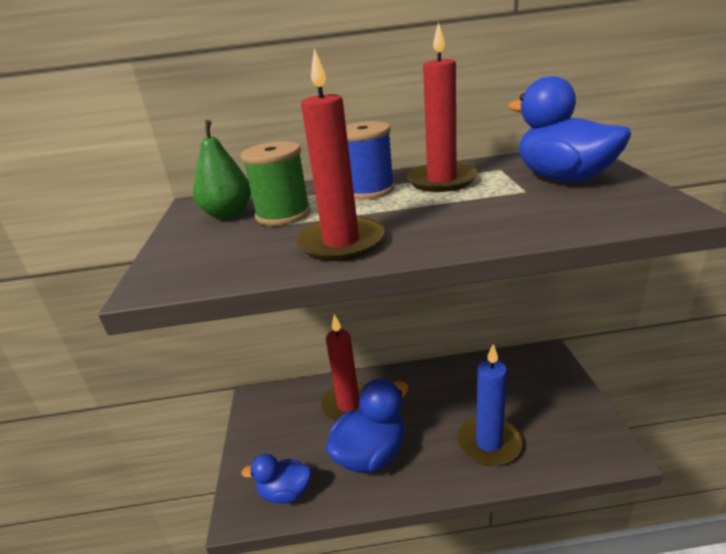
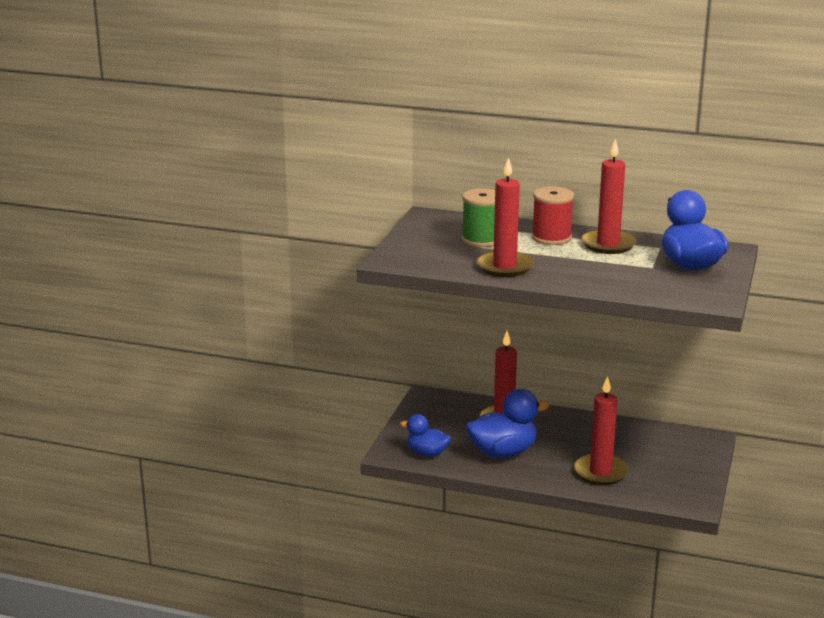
camera: 20 degrees right, 5 degrees down
(228, 214) = (445, 230): green pear -> none
(368, 190) = (551, 238): blue spool -> red spool
(489, 443) = (600, 472): blue candle -> red candle

